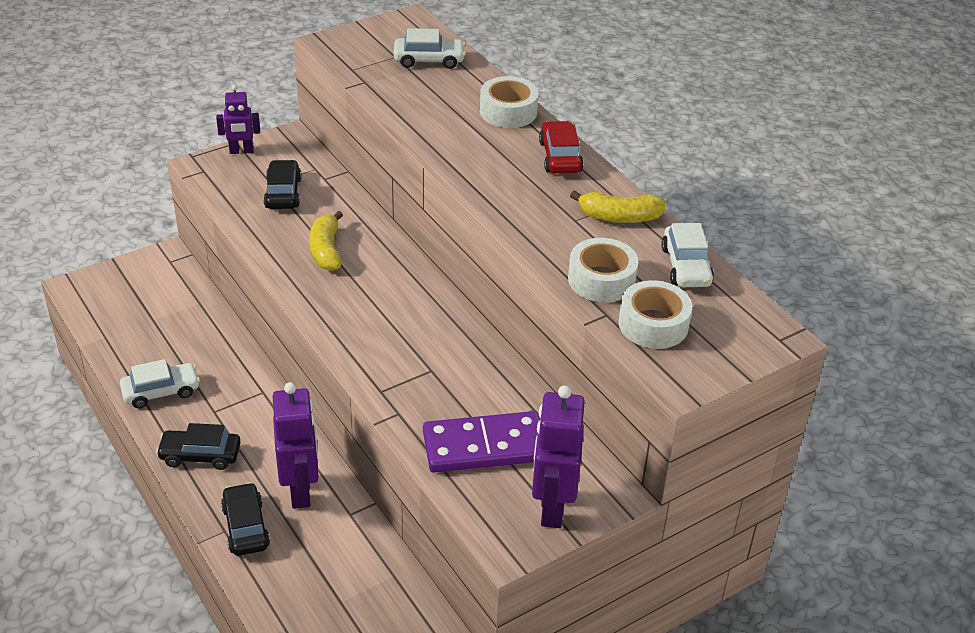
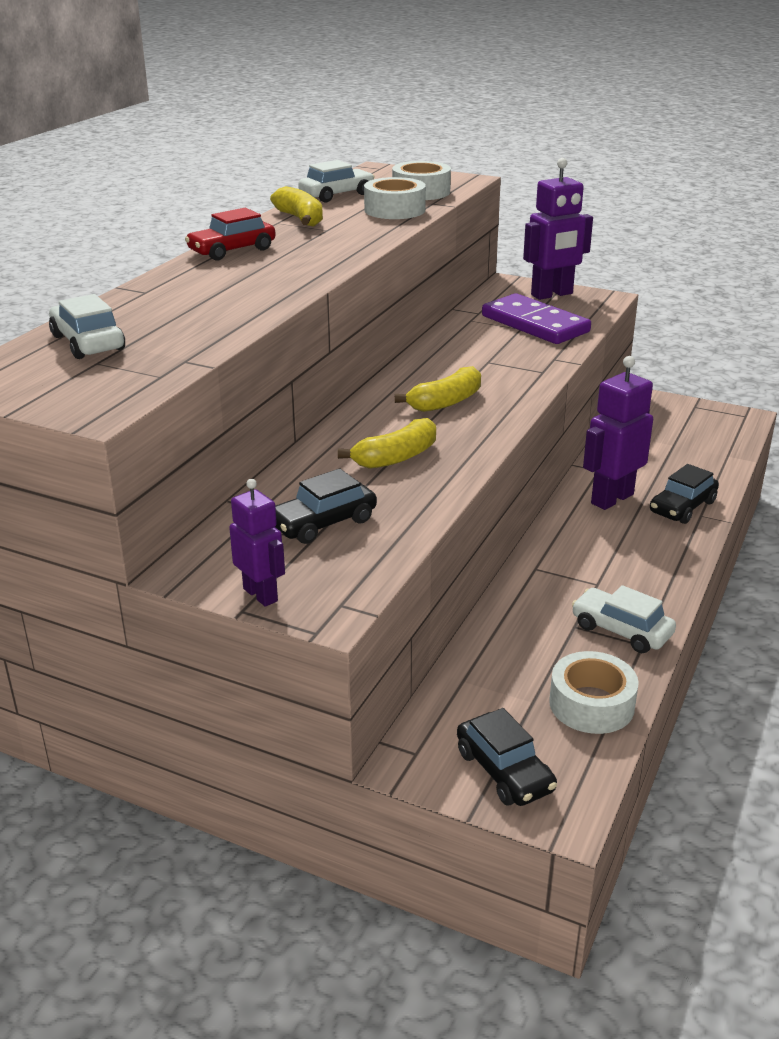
camera: 120 degrees left, 10 degrees down
(200, 455) = (654, 564): black car -> black car (504, 771)
(381, 310) = (446, 402): none -> yellow banana
(508, 111) = (170, 283): white tape -> white tape (591, 704)

